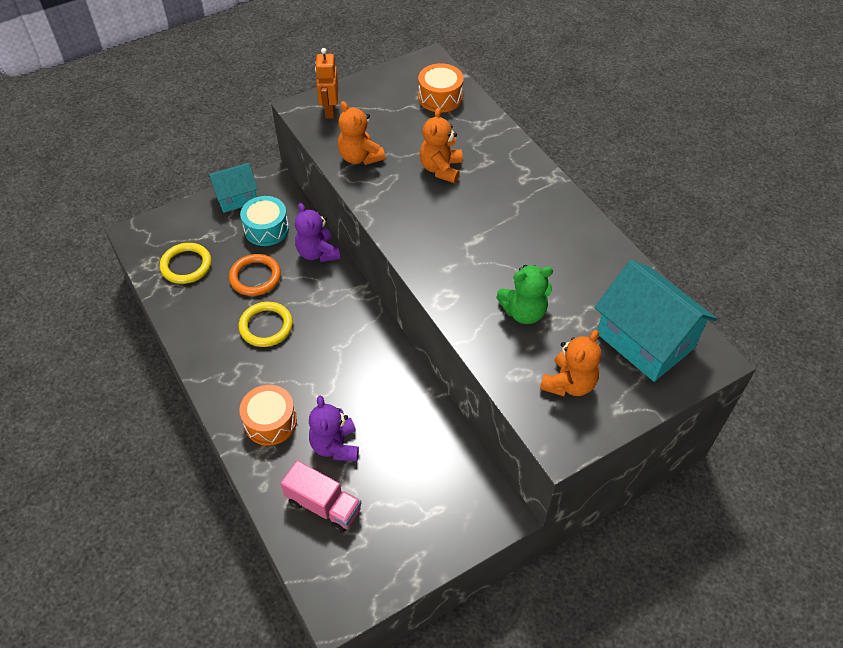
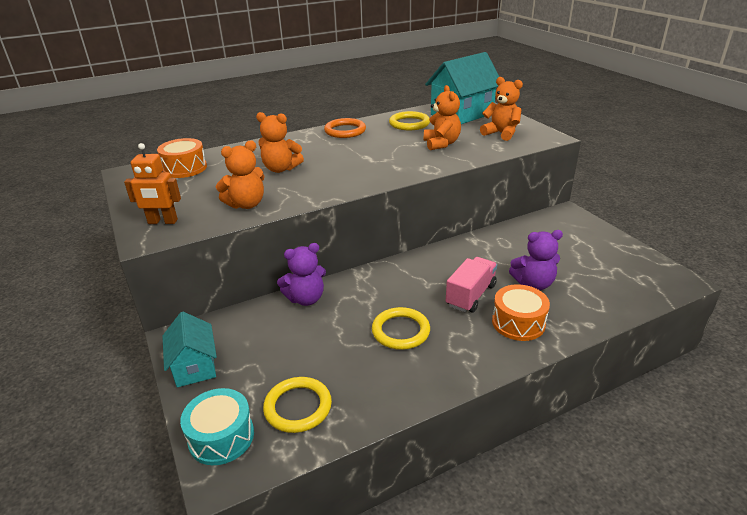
camera: 85 degrees left, 20 degrees down
(255, 277) = (330, 343): orange ring -> orange ring (345, 131)
(266, 229) = (258, 337): turquoise drum -> turquoise drum (221, 437)
(323, 505) = (594, 289): pink truck -> pink truck (471, 295)
(524, 312) = (441, 144): green teddy bear -> orange teddy bear
(594, 277) = (409, 124): none -> yellow ring

